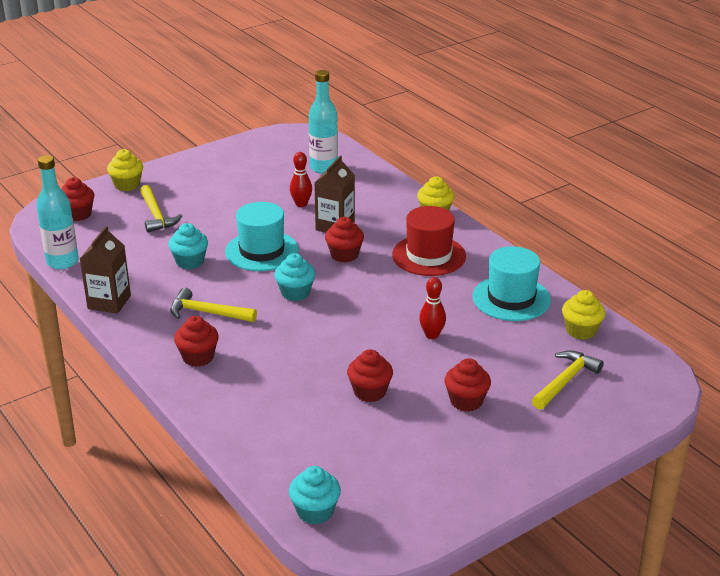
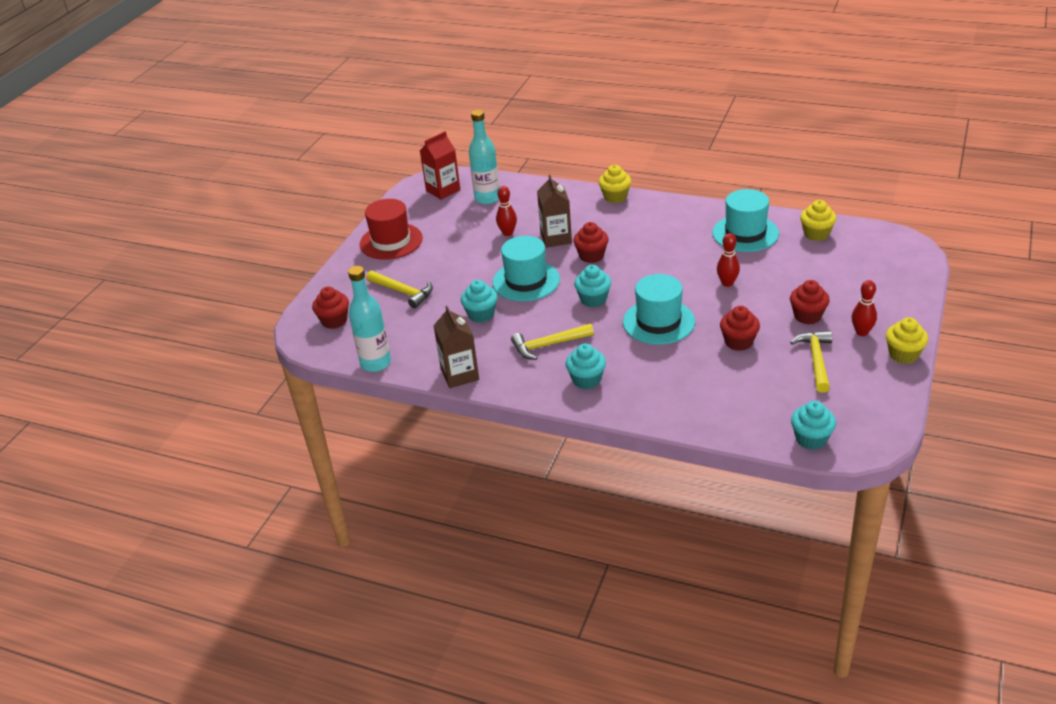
camera: 30 degrees left, 5 degrees up
(127, 185) = (343, 279): yellow cupcake -> yellow cupcake (903, 354)
(198, 357) = (586, 380): red cupcake -> turquoise cupcake
(297, 146) = (443, 190): none -> red carton
(324, 339) = (658, 322): none -> turquoise hat
(429, 255) = (651, 229): red hat -> red hat (391, 241)
(498, 442) = (861, 332): none -> red bowling pin
(565, 381) = (849, 271): yellow hammer -> yellow hammer (816, 360)

